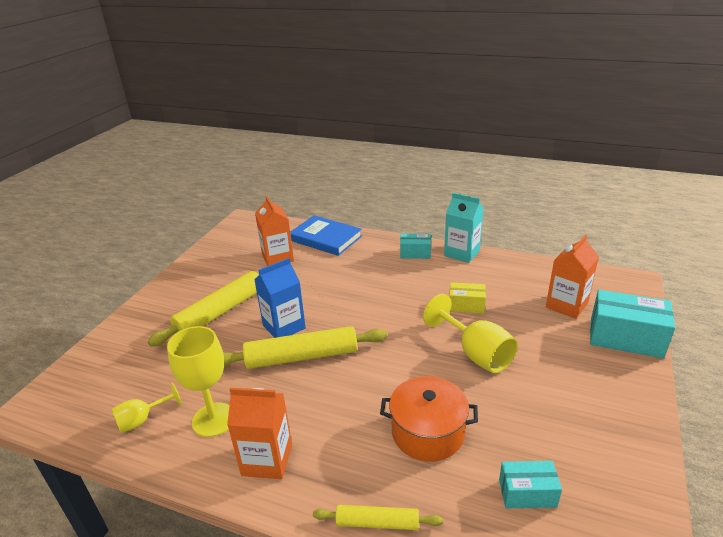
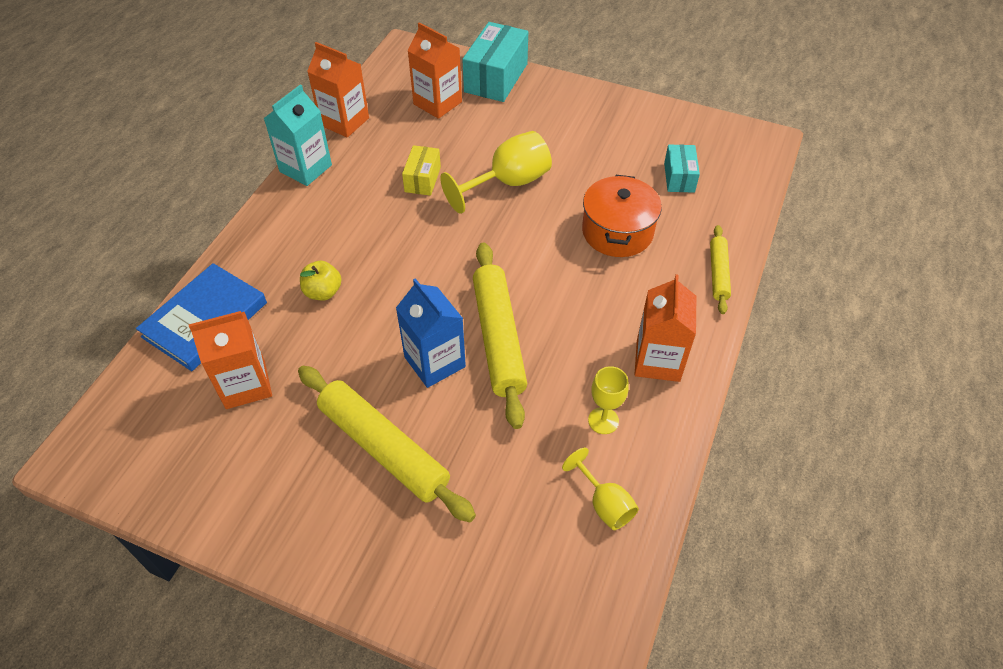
camera: 90 degrees left, 20 degrees up
(213, 419) = (603, 420): yellow goblet -> yellow goblet, size x0.59
(347, 274) = (323, 292): none -> yellow apple
(415, 253) = (290, 214): turquoise box -> none
(519, 262) = (344, 121): none -> orange carton

